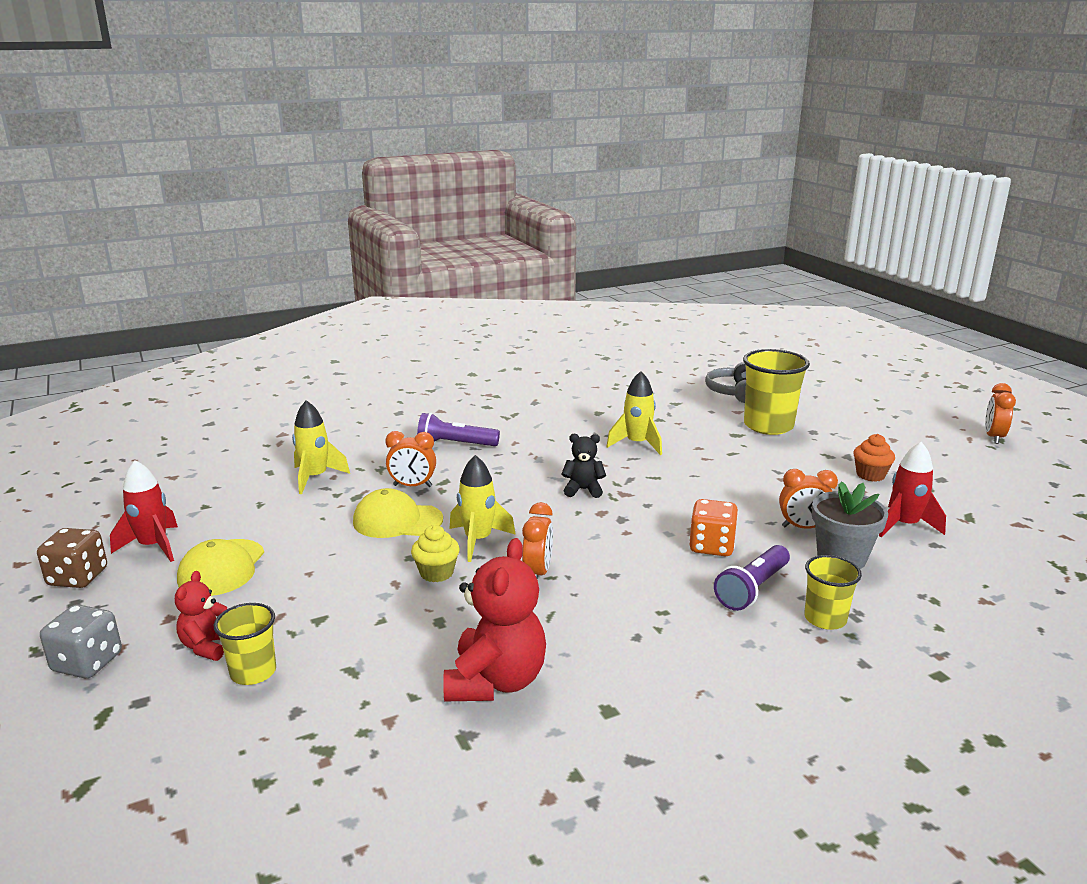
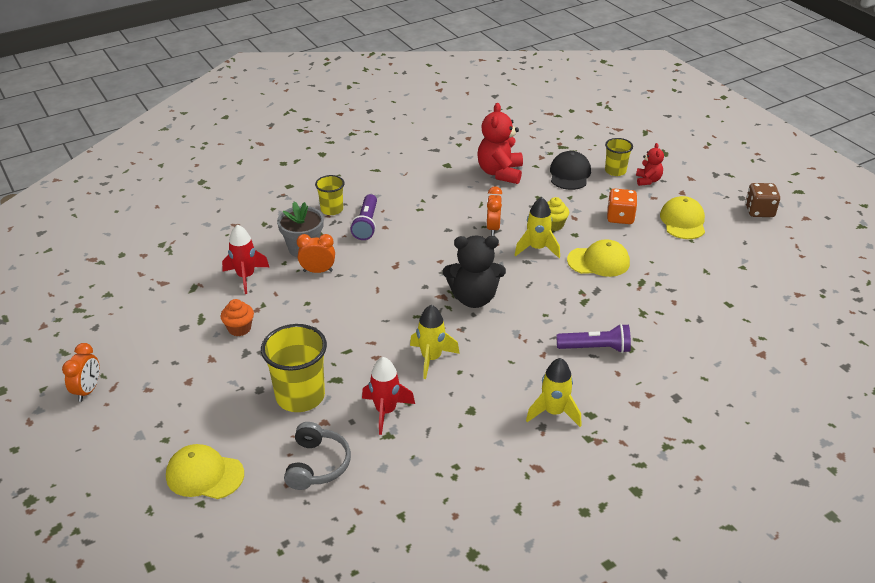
camera: 175 degrees right, 15 degrees up
(87, 662) = (697, 171): grey dice -> none
(153, 546) = (740, 233): red rocket -> red rocket (386, 411)
(315, 478) = (687, 299): yellow rocket -> yellow rocket (554, 412)
(352, 670) = (569, 174): none -> black cap
(412, 486) = (606, 295): orange clock -> none
(583, 490) = (473, 298): black teddy bear -> black teddy bear, size x1.83
(711, 546) = (384, 252): orange dice -> orange dice (620, 217)
(752, 589) = (366, 224): purple flashlight -> purple flashlight turned 150 degrees clockwise
(828, 391) = (204, 475): none -> yellow cap

